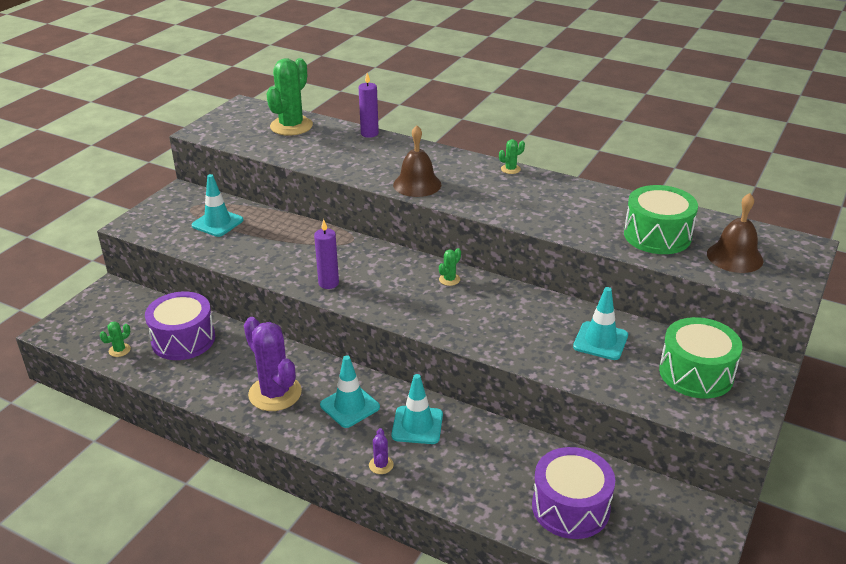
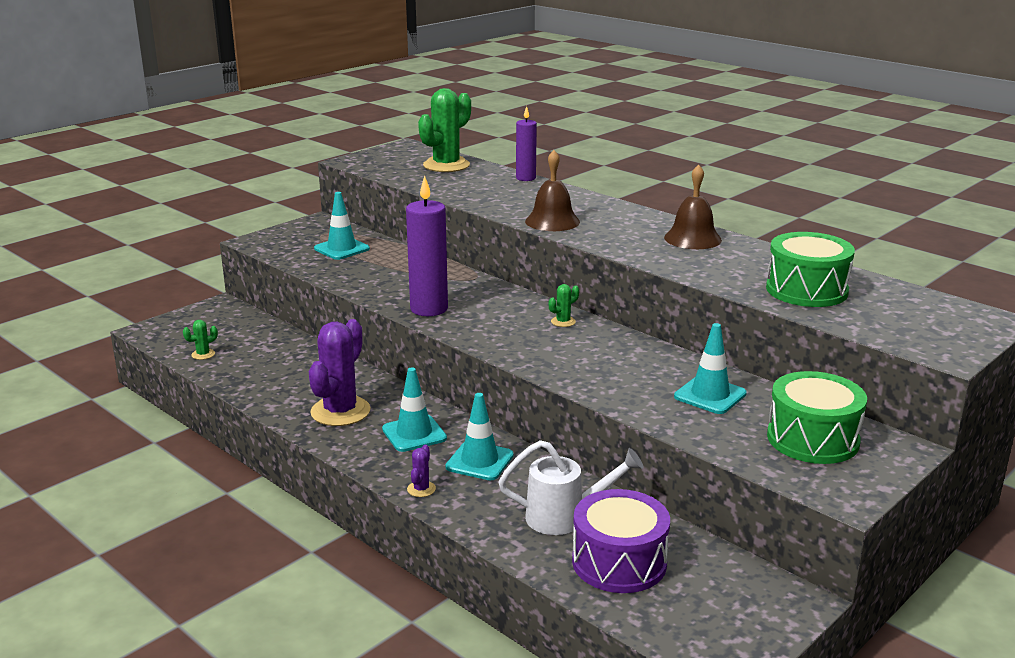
camera: 15 degrees right, 10 degrees down
(183, 339) = (271, 354): purple drum -> none
(275, 393) = (340, 411): purple cactus -> purple cactus turned 45 degrees clockwise
(328, 283) = (429, 309): purple candle -> purple candle, size x1.63
(510, 169) = (665, 220): green cactus -> none
(510, 470) = (565, 517): none -> white watering can
(734, 257) = (893, 318): brown bell -> brown bell (692, 238)

